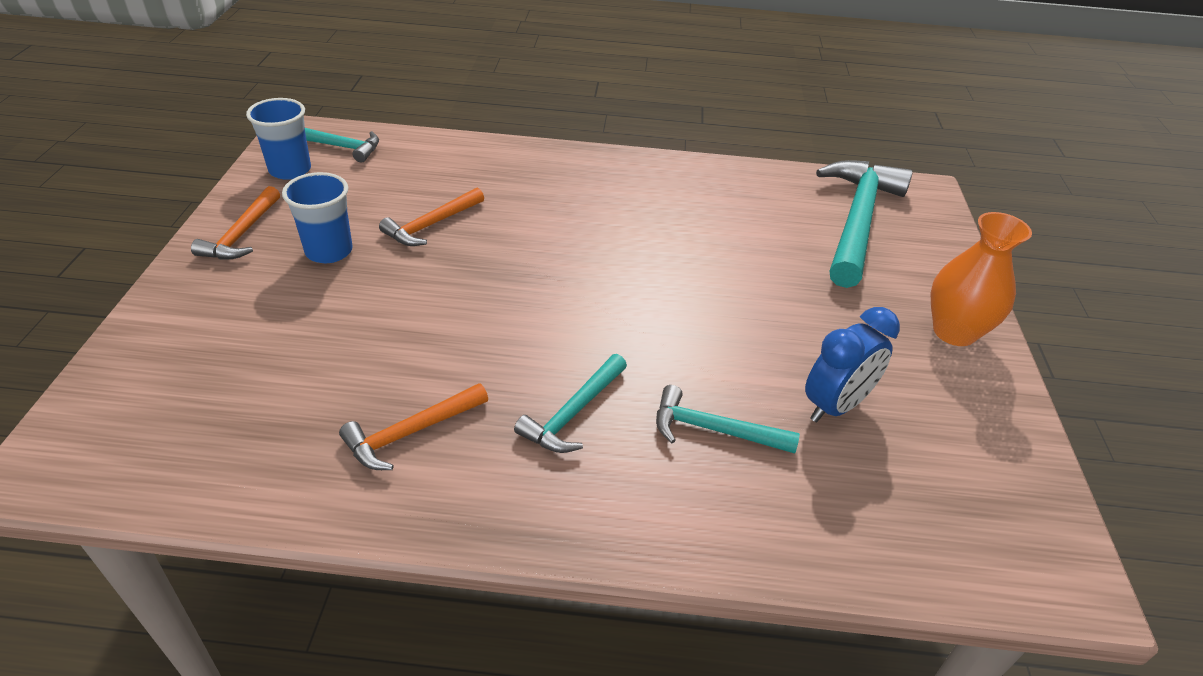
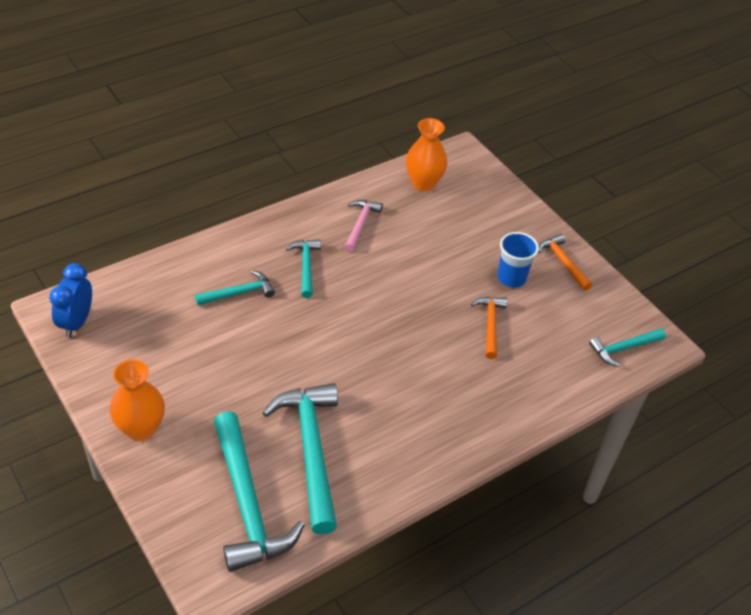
camera: 140 degrees right, 5 degrees up
(209, 446) = (423, 183): none -> orange vase
(290, 170) = (614, 313): blue cup -> none
(410, 433) = (360, 224): orange hammer -> pink hammer
(758, 225) = (311, 450): none -> turquoise hammer
(835, 406) = (188, 337): blue clock -> blue clock (76, 323)

